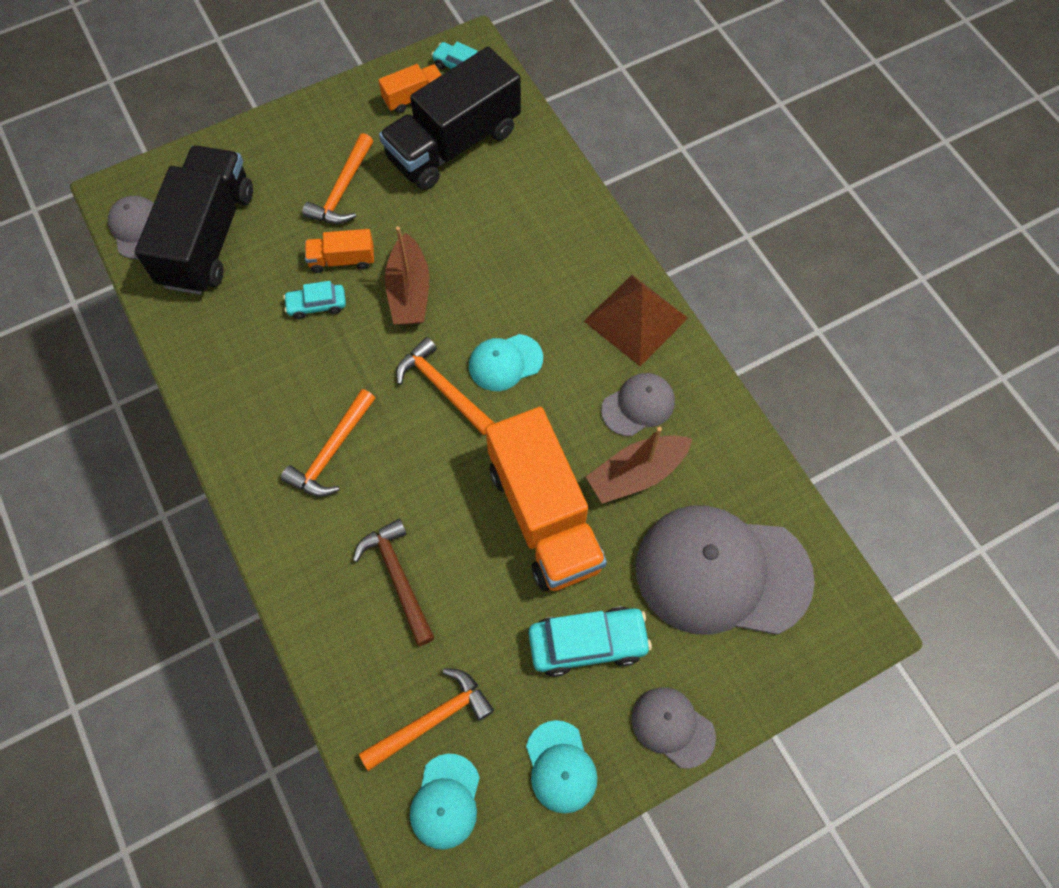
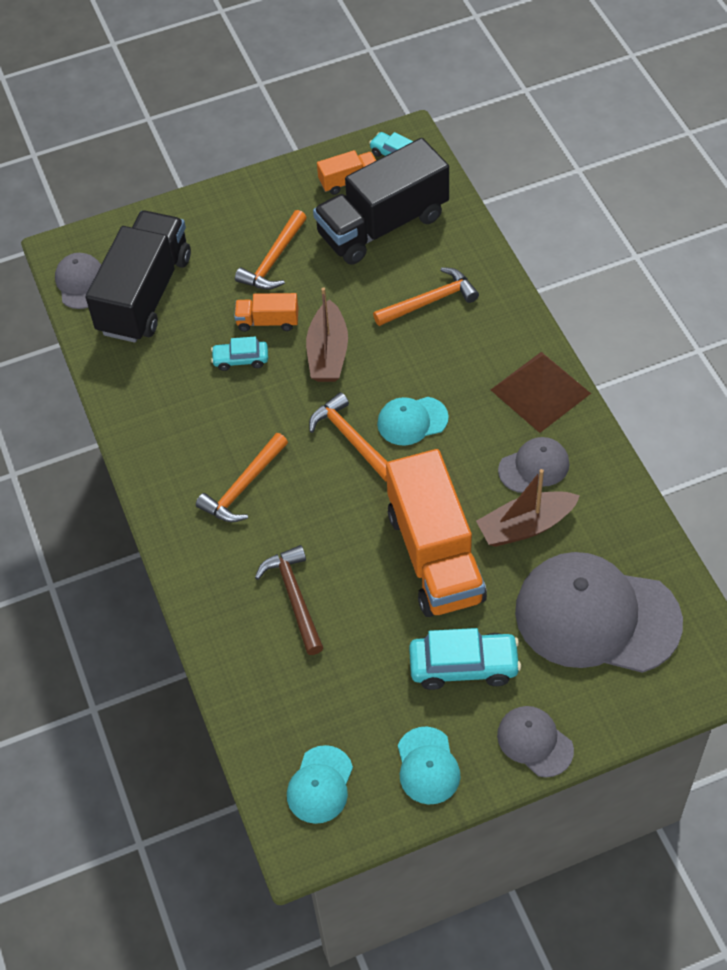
camera: 10 degrees right, 10 degrees down
(432, 719) = (314, 717): orange hammer -> orange hammer (430, 301)

